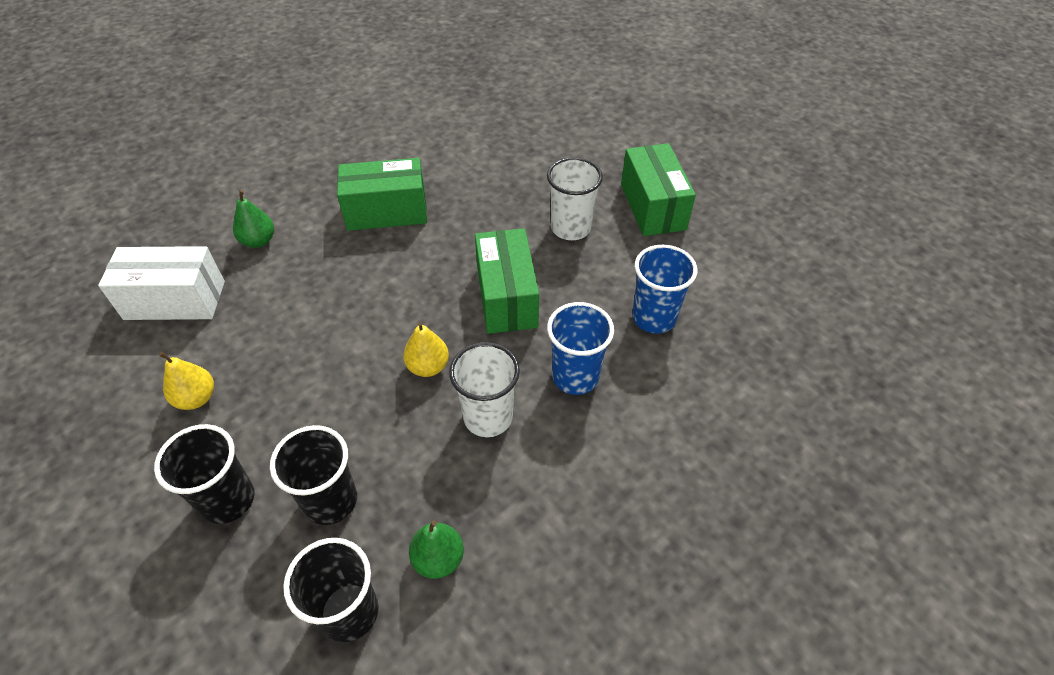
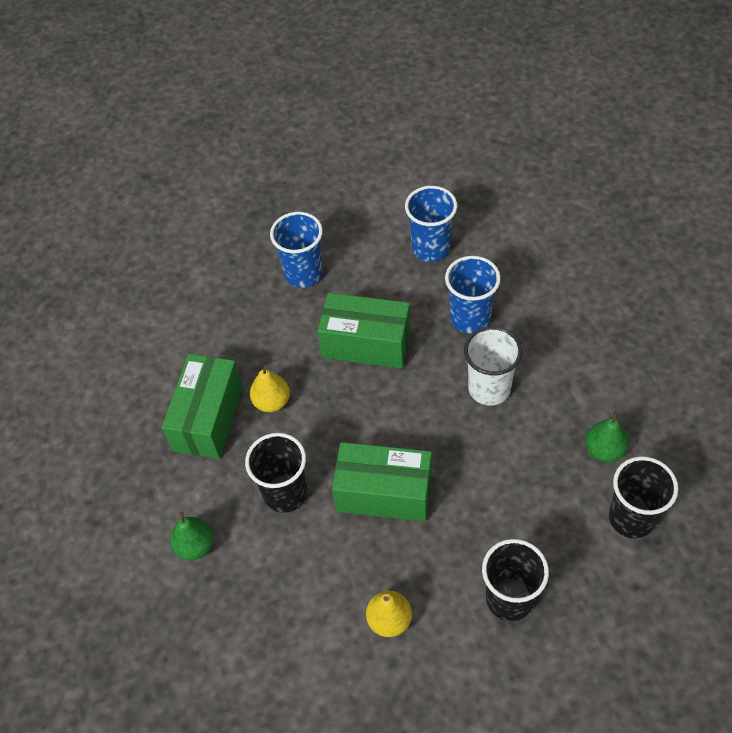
camera: 65 degrees left, 5 degrees up
(175, 300) = (249, 636): white box -> none
(331, 501) = (533, 518): black cup -> black cup (285, 493)
(428, 366) = (422, 421): yellow pear -> yellow pear (272, 402)
(570, 228) = (303, 273): white cup -> blue cup
(652, 206) = (305, 206): green box -> green box (384, 493)

